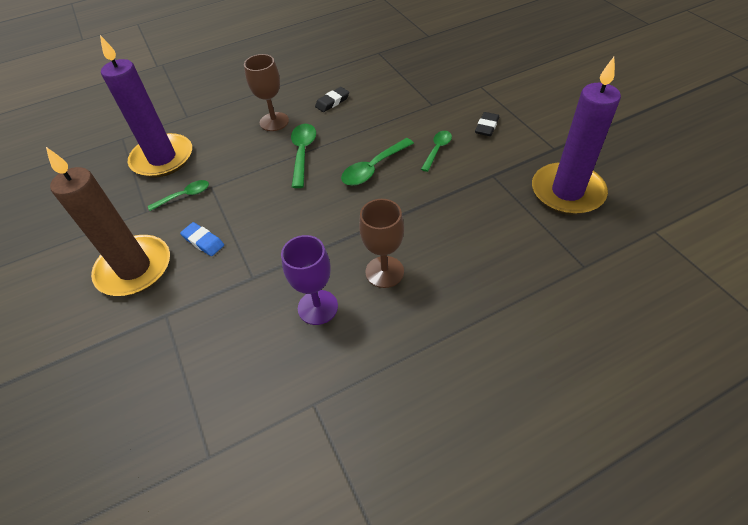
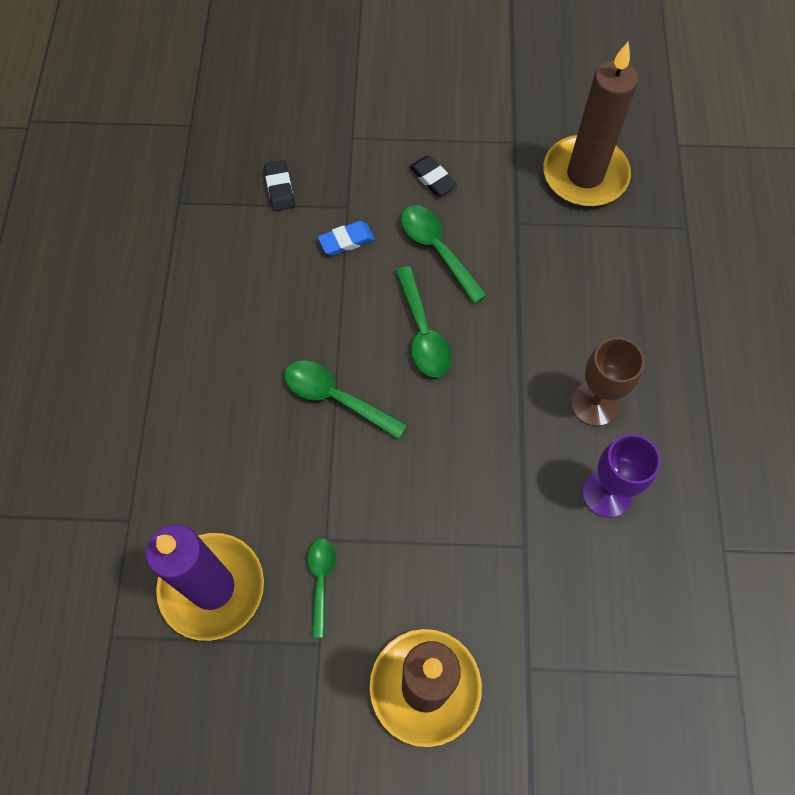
camera: 65 degrees left, 15 degrees up
(203, 241) = (428, 583): blue eraser -> blue eraser (346, 241)
(274, 122) = (239, 404): brown goblet -> none
(332, 102) = (250, 313): black eraser -> black eraser (279, 188)
(437, 150) = (437, 249): green spoon -> green spoon, size x1.51
(567, 192) = (585, 175): purple candle -> brown candle

